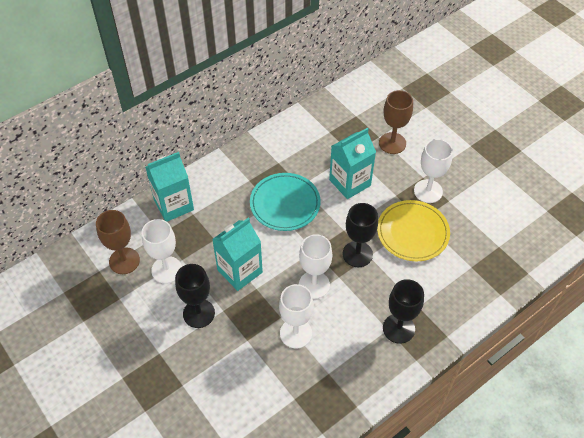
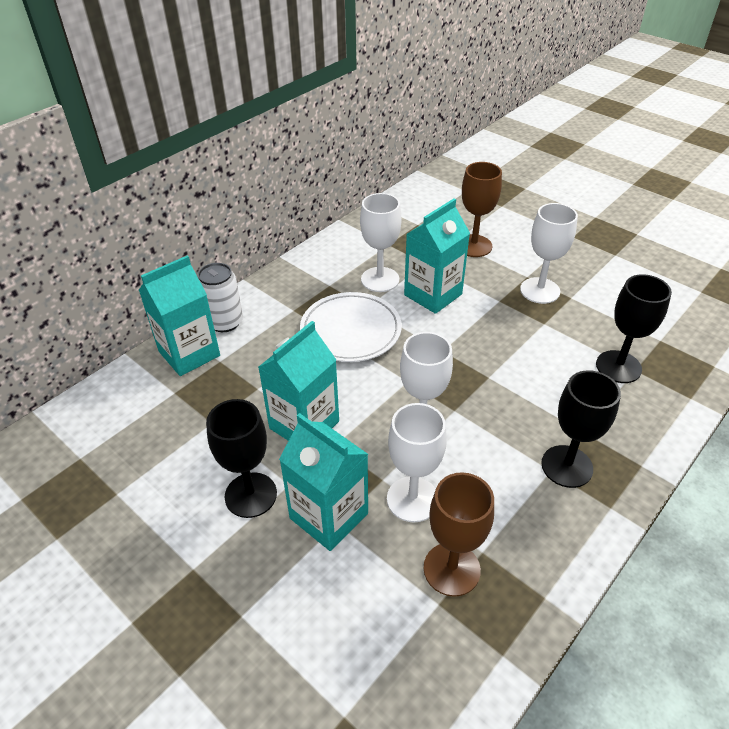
camera: 10 degrees left, 10 degrees down
(124, 261) = (120, 438): brown goblet -> brown goblet (451, 569)
(167, 270) = (190, 440): white goblet -> white goblet (380, 279)
(200, 183) = (225, 322): none -> white can
(243, 335) = (329, 516): none -> turquoise carton
(285, 204) = (351, 330): turquoise plate -> white plate
(357, 254) = (471, 377): black goblet -> black goblet (618, 367)
(412, 232) = (538, 340): yellow plate -> none

